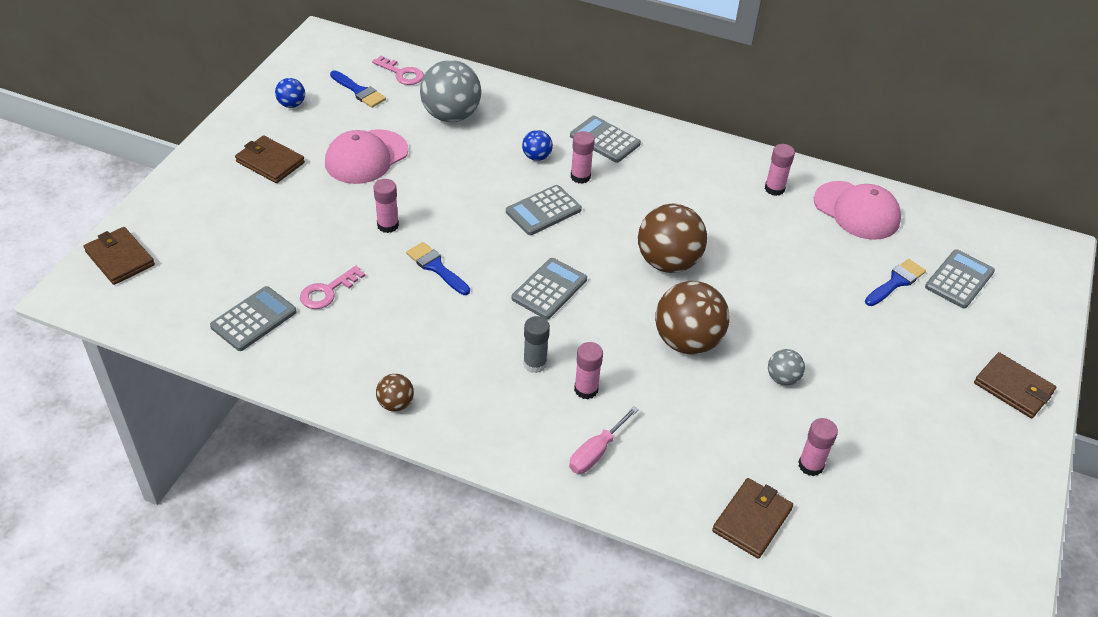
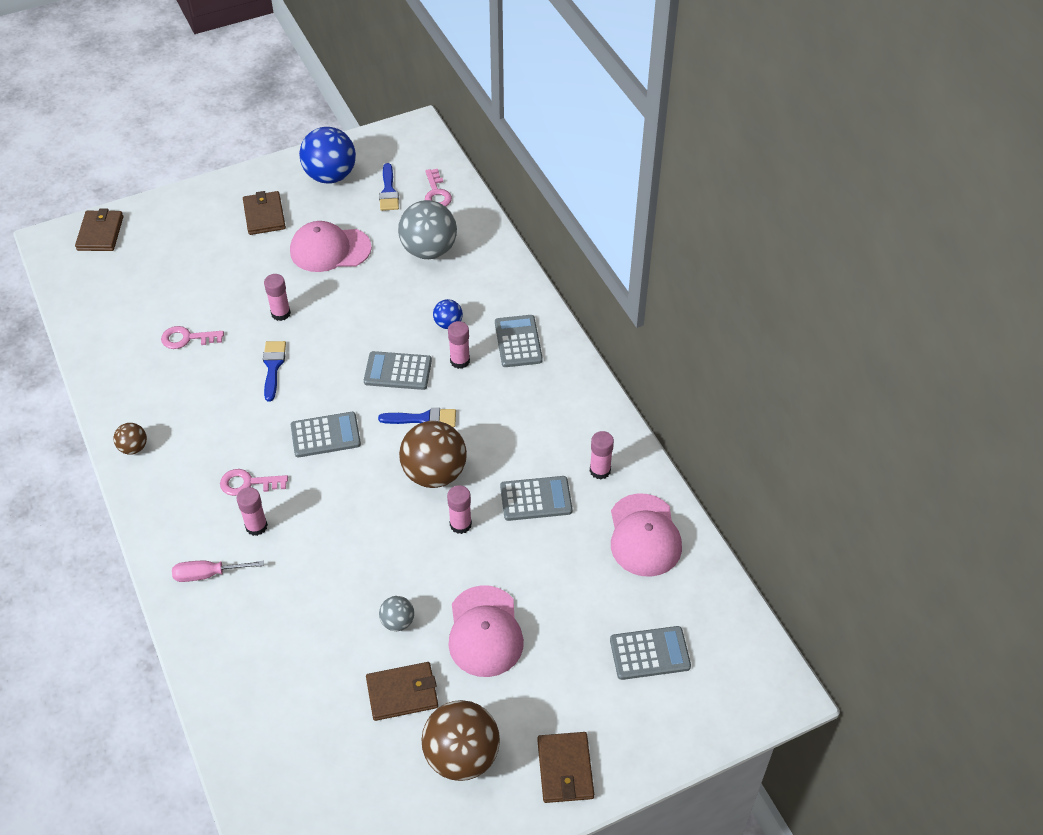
camera: 45 degrees right, 5 degrees up
(254, 319) = (124, 329): grey calculator -> grey calculator (536, 499)
(291, 104) = (330, 176): blue ball -> blue ball, size x2.05
(535, 364) = (248, 483): grey glue stick -> pink key
(687, 341) = (368, 543): brown ball -> brown ball (462, 756)
(752, 520) = (242, 700): brown wallet -> brown wallet (402, 693)
(810, 465) = (331, 698): pink glue stick -> pink glue stick (460, 524)
(847, 341) = (485, 631): none -> pink cap
(896, 282) = (592, 616): blue brush -> blue brush (423, 419)

